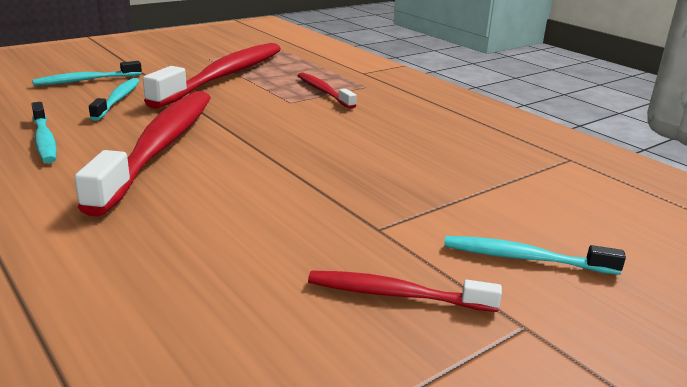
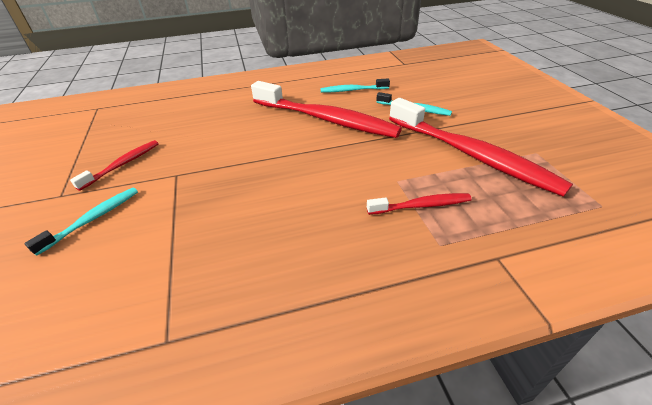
camera: 115 degrees right, 15 degrees up
(86, 80) = (459, 99): turquoise toothbrush -> none

